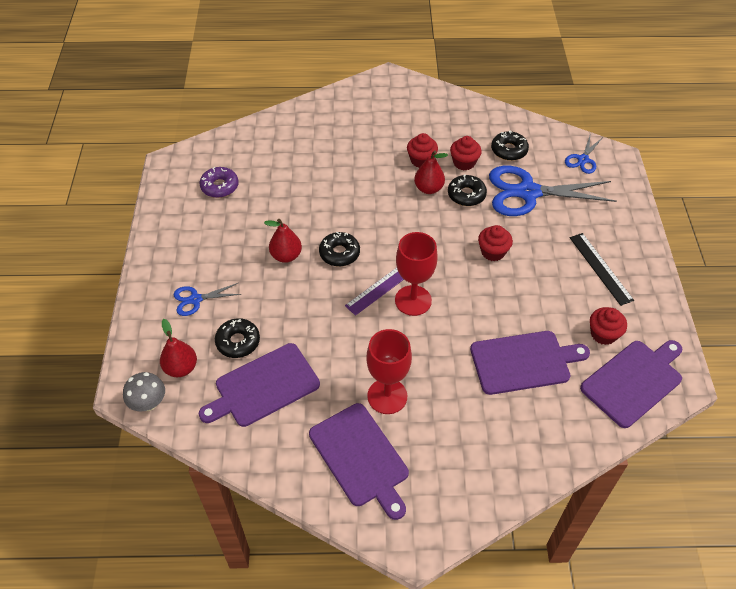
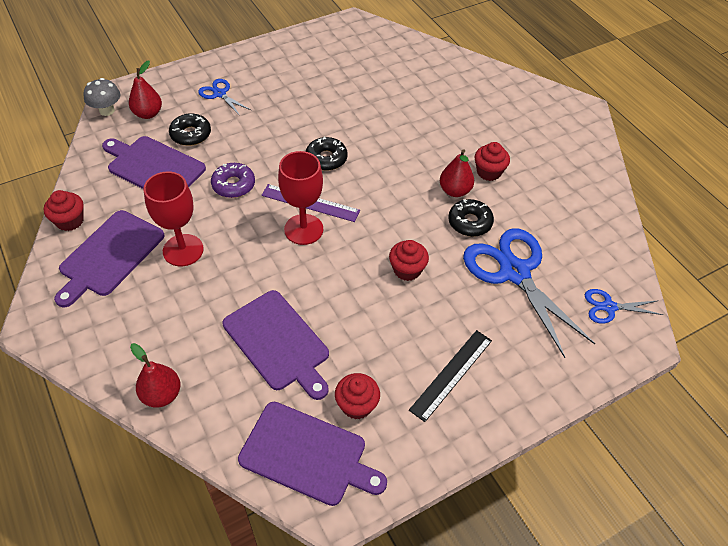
camera: 60 degrees right, 0 degrees up
(219, 186) = (349, 58): purple donut -> purple donut (233, 185)
(286, 256) = (300, 126): red pear -> red pear (161, 394)
(464, 163) = (513, 205): red cupcake -> red cupcake (70, 221)
(509, 150) = (564, 236): black donut -> none

